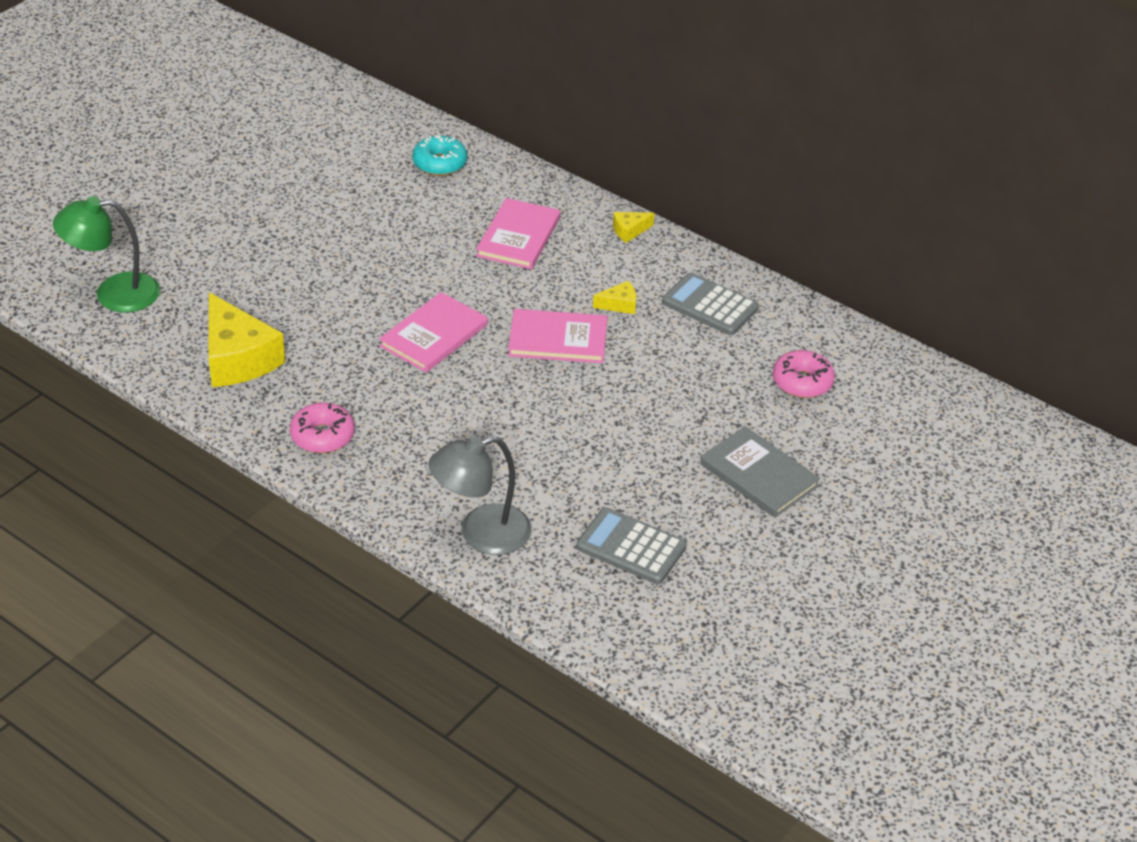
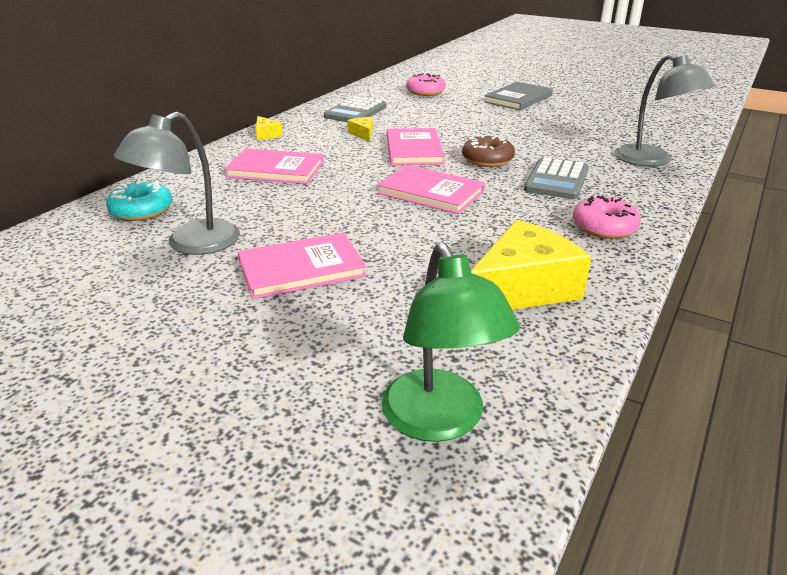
camera: 95 degrees left, 10 degrees down
(308, 248) = (301, 269): none -> pink book
(367, 193) = (191, 244): none -> grey lamp
(513, 392) = (487, 160): none -> brown donut
(631, 547) = (613, 123): grey calculator -> grey calculator (556, 180)

